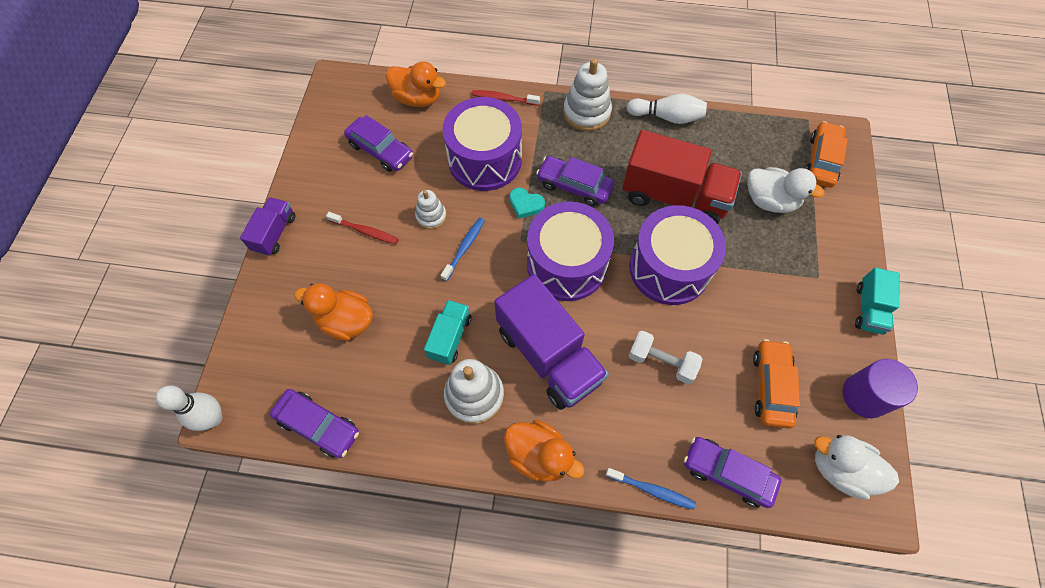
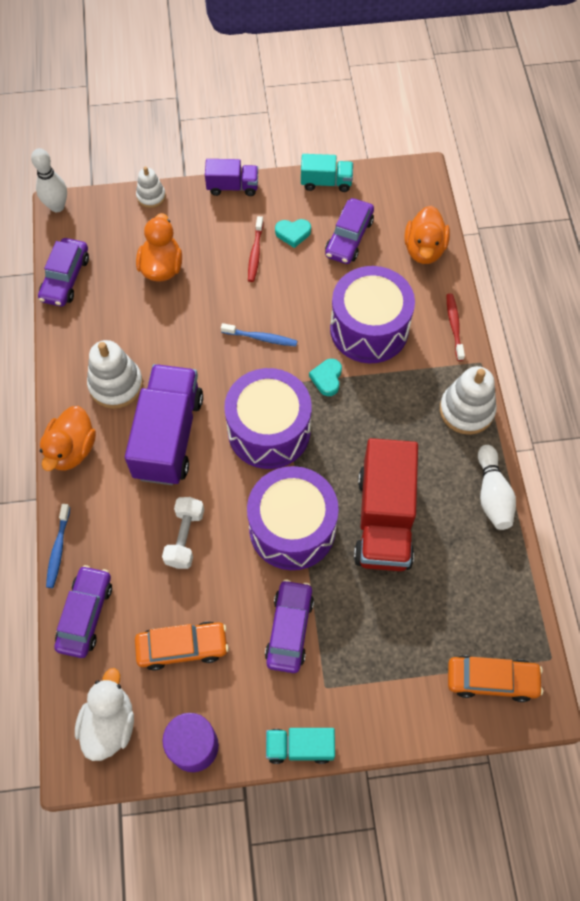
camera: 75 degrees right, 0 degrees up
(356, 194) = (293, 233): none -> turquoise heart
(431, 216) = (287, 301): white stacking toy -> white stacking toy (151, 196)
(450, 337) = (166, 351): turquoise truck -> turquoise truck (326, 182)
(549, 355) = (168, 436): purple truck -> purple truck turned 150 degrees clockwise
(574, 186) = (364, 418): purple car -> purple car (289, 629)
(770, 201) = (411, 623): white duck -> none

